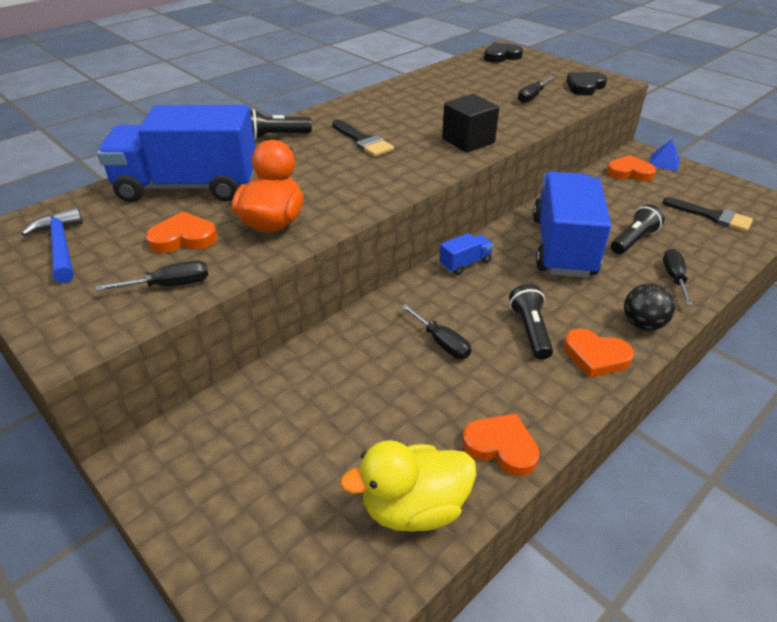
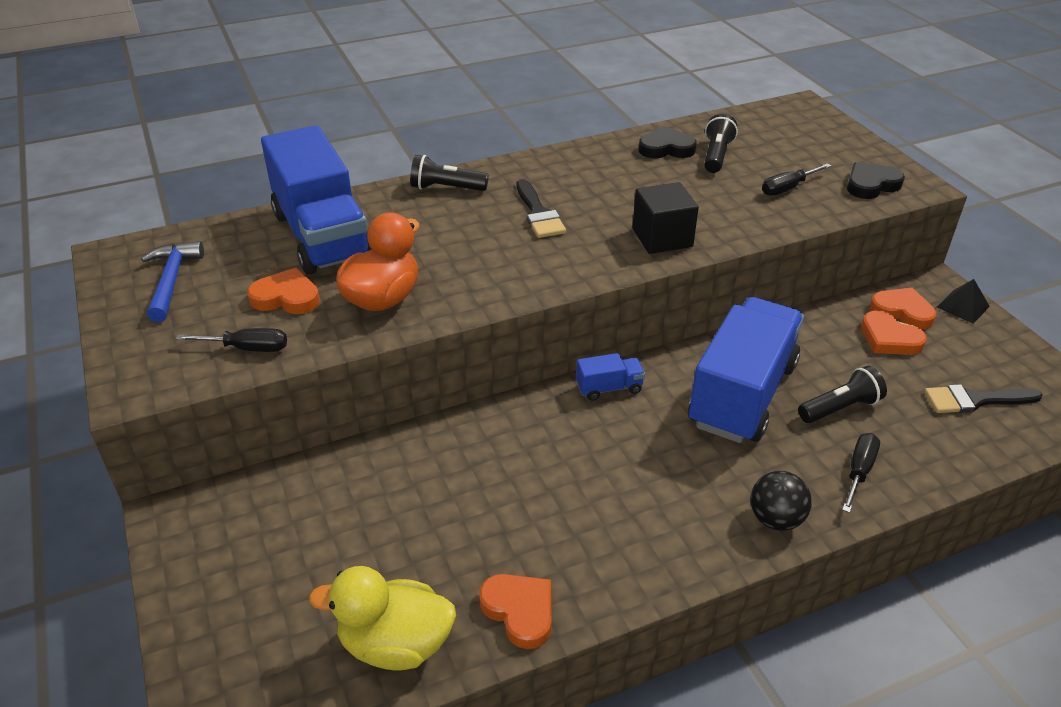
camera: 20 degrees right, 0 degrees up
(188, 187) = (322, 236): blue truck -> blue truck turned 135 degrees counterclockwise
(441, 342) = (525, 477): black screwdriver -> none
(501, 56) = (790, 117): black heart -> black heart (666, 148)
(530, 331) = (634, 490): black flashlight -> black flashlight (716, 155)
(595, 356) = (691, 542): orange heart -> orange heart (889, 338)
(664, 162) = (963, 306): blue pyramid -> black pyramid
(712, 216) = (975, 400): black brush -> black brush turned 120 degrees clockwise

